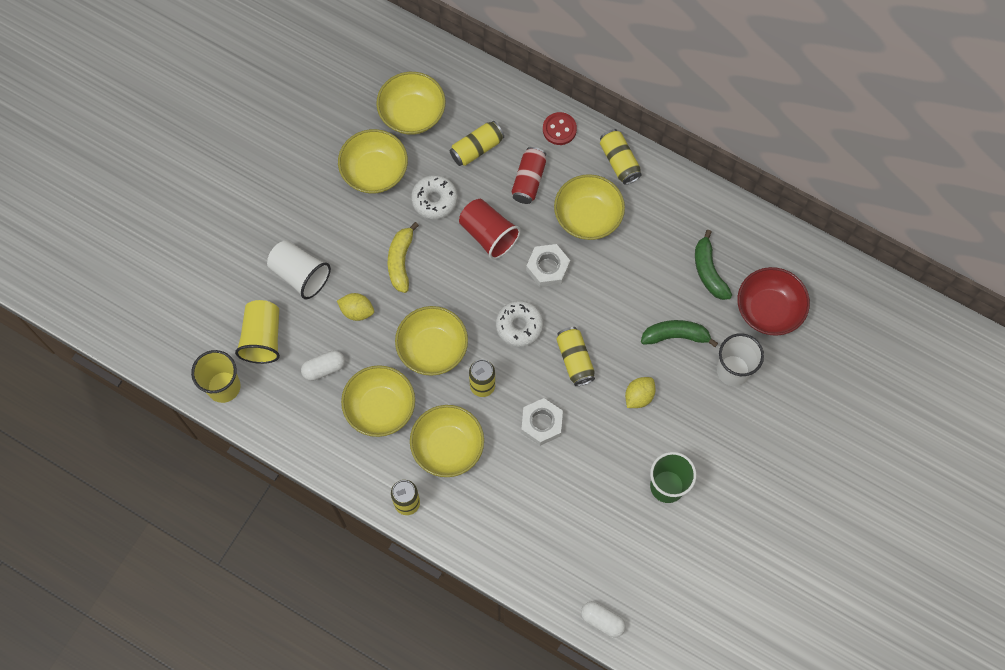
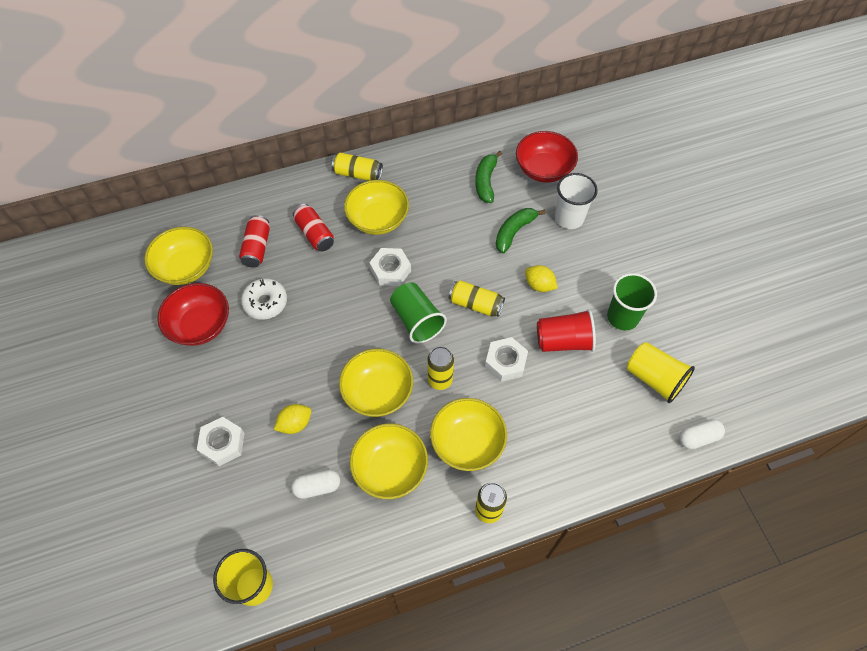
camera: 50 degrees left, 10 degrees down
(262, 338) = (244, 516): yellow cup -> yellow cup (654, 378)
(300, 275) = (223, 443): white cup -> white nut
(324, 368) = (317, 487): white capsule -> white capsule turned 60 degrees clockwise
(374, 171) = (200, 325): yellow bowl -> red bowl
(401, 261) = (288, 361): yellow banana -> none
(476, 148) = (257, 247): yellow can -> red can
(488, 235) = (328, 288): red cup -> red cup (563, 341)
(519, 326) = (416, 320): white donut -> green cup
(559, 129) = (298, 190): red button -> none
(639, 396) = (539, 285): yellow lemon -> yellow lemon turned 45 degrees counterclockwise
(708, 271) = (485, 181): green banana -> green banana turned 75 degrees clockwise

